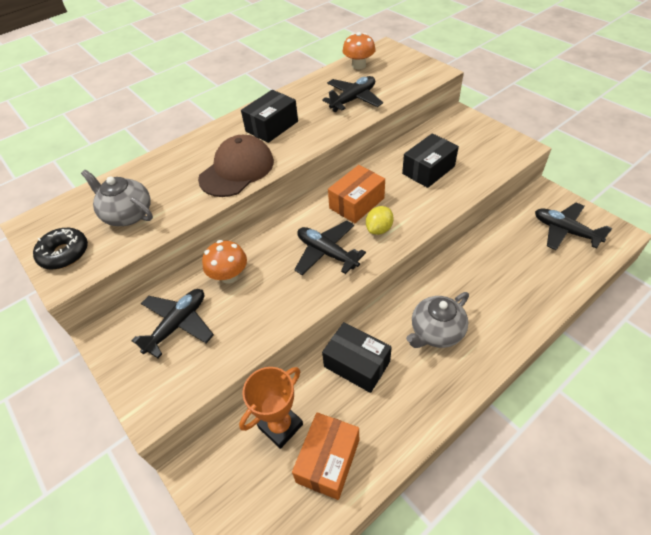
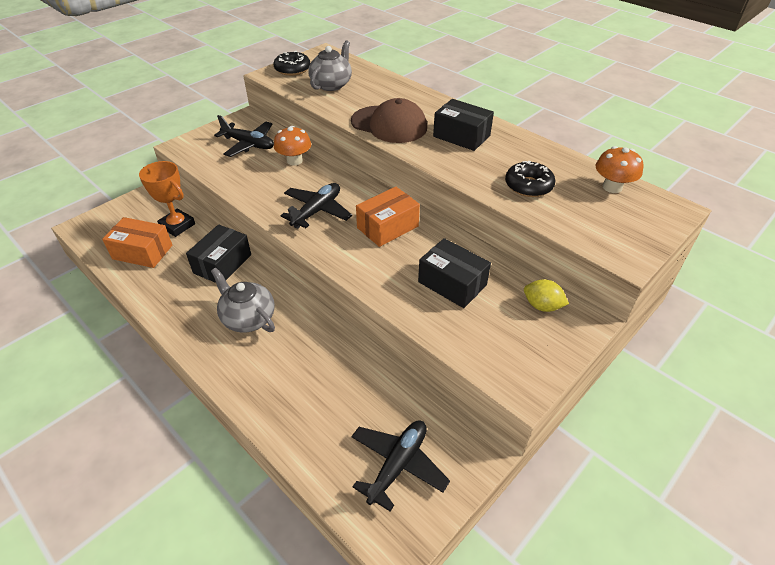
camera: 80 degrees right, 5 degrees down
(353, 99) = (528, 186): black plane -> black donut
(356, 203) = (387, 227): orange box -> orange box turned 75 degrees counterclockwise
(379, 229) = (348, 244): yellow lemon -> yellow lemon (542, 306)

